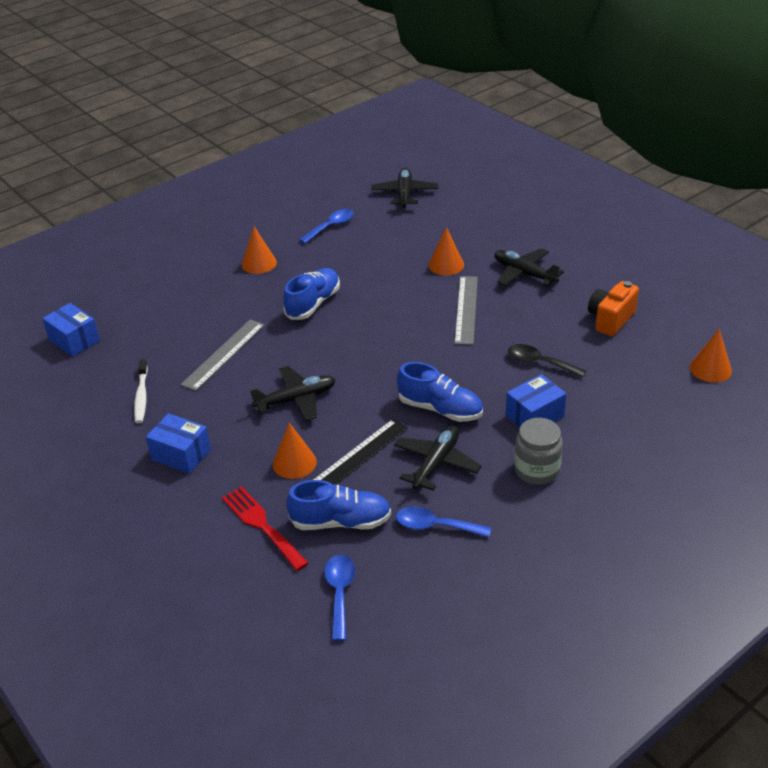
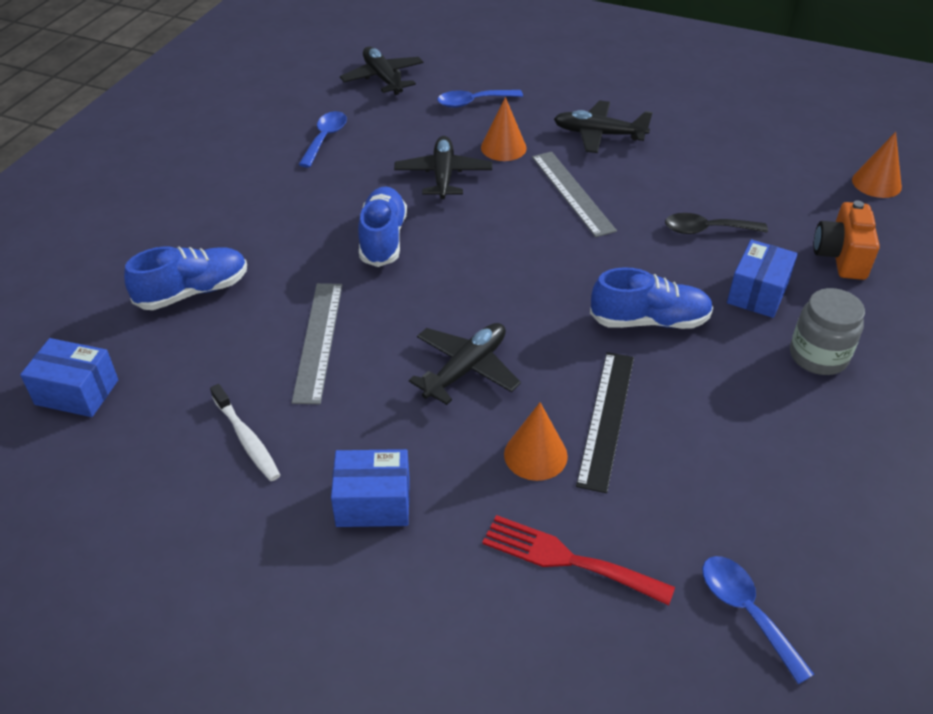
camera: 30 degrees left, 5 degrees up
(259, 263) = (268, 208): orange cone -> none
(341, 522) = (662, 511): blue shoe -> blue shoe (193, 292)
(435, 526) = (774, 470): blue spoon -> blue spoon (473, 102)
(436, 463) = (704, 389): black plane -> black plane (443, 175)
(610, 320) = (733, 160): orange camera -> orange camera (841, 257)

